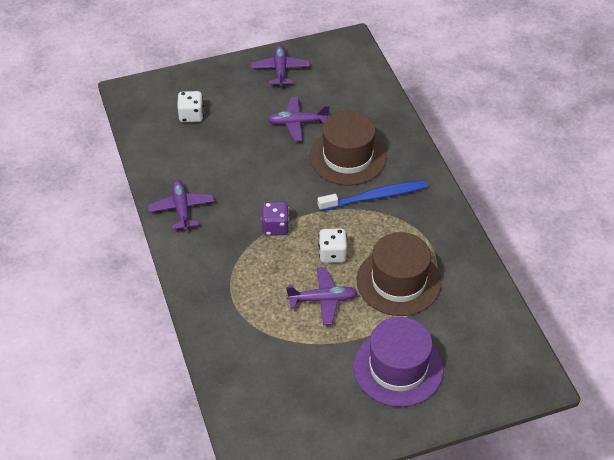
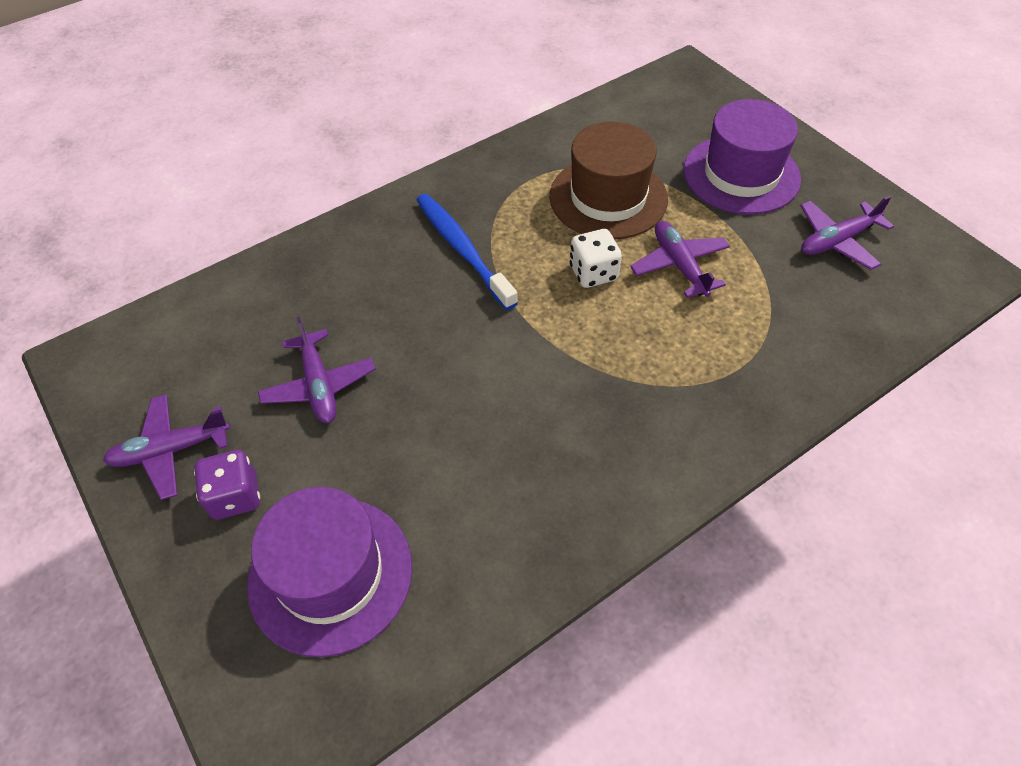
camera: 105 degrees left, 5 degrees up
(181, 209) = (586, 504): purple plane -> purple plane (837, 241)
(191, 115) = (330, 574): white dice -> purple hat
(275, 227) = (571, 353): purple dice -> purple dice (235, 496)
(347, 157) = (387, 298): brown hat -> none

